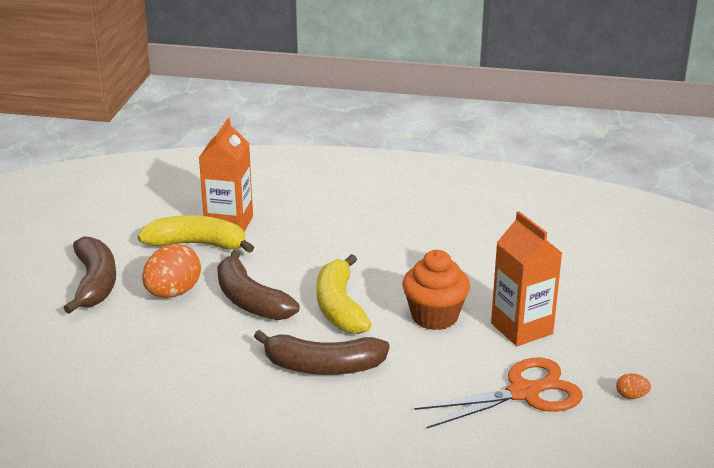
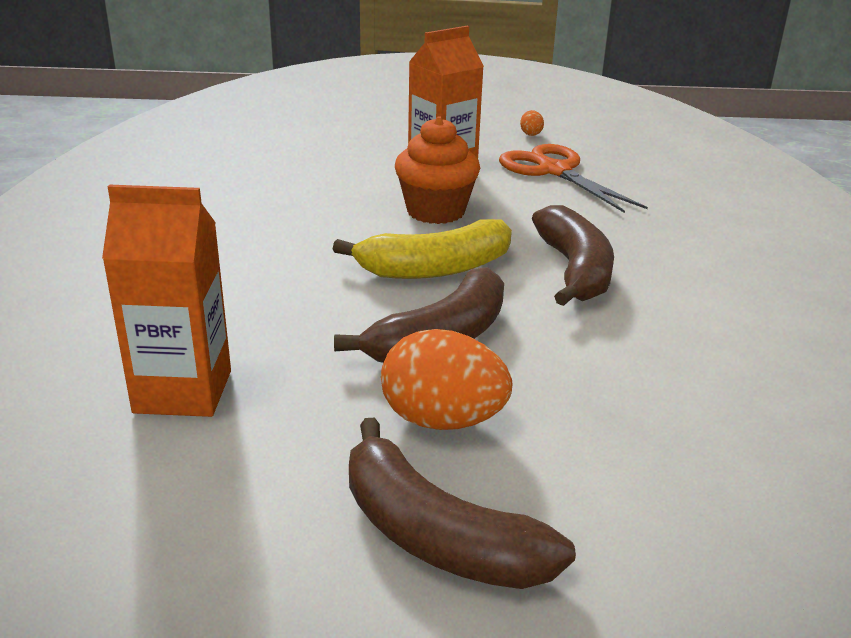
camera: 100 degrees left, 0 degrees up
(95, 283) = (436, 536): brown banana -> brown banana turned 120 degrees counterclockwise
(197, 244) = (263, 419): yellow banana -> none

